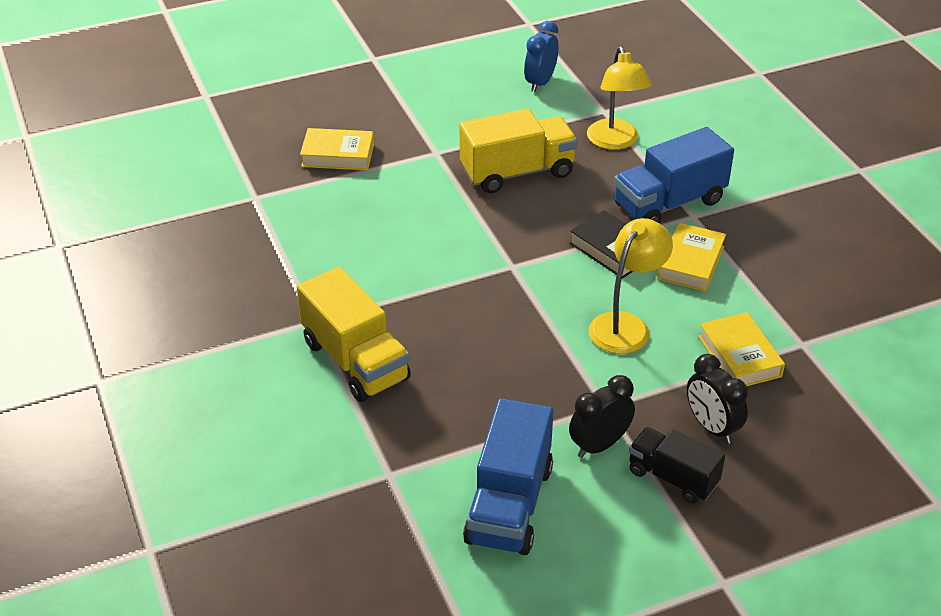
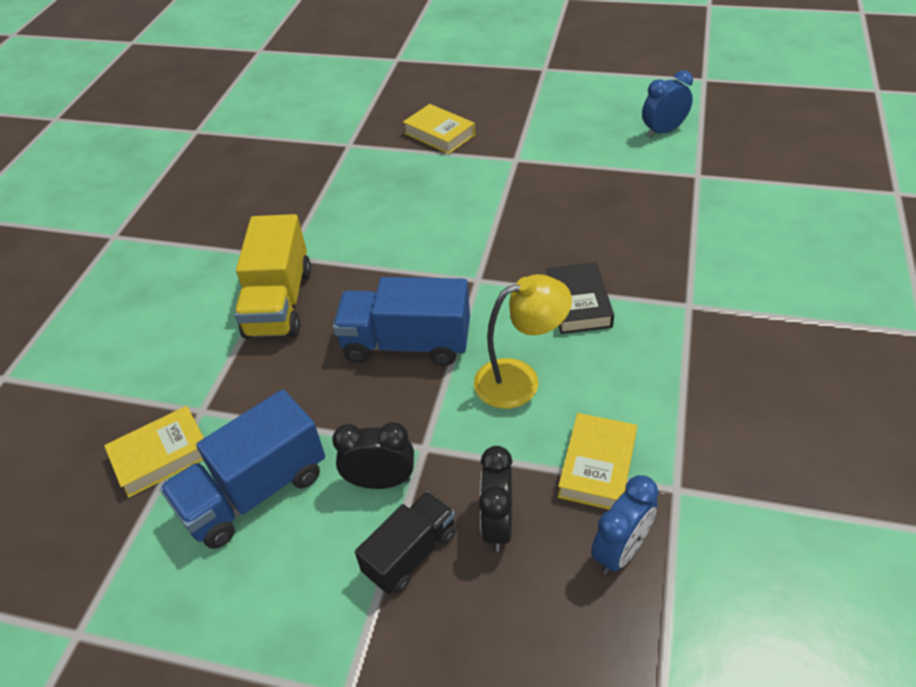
camera: 40 degrees right, 5 degrees up
(517, 172) = (565, 200): yellow truck -> none
(615, 142) = (680, 206): yellow lamp -> none
(669, 203) = (676, 283): blue truck -> blue truck (406, 344)
(672, 477) = (410, 553): black truck -> black truck turned 60 degrees clockwise
(690, 263) = (641, 348): yellow book -> yellow book (161, 455)
(805, 400) = (620, 551): none -> blue clock

